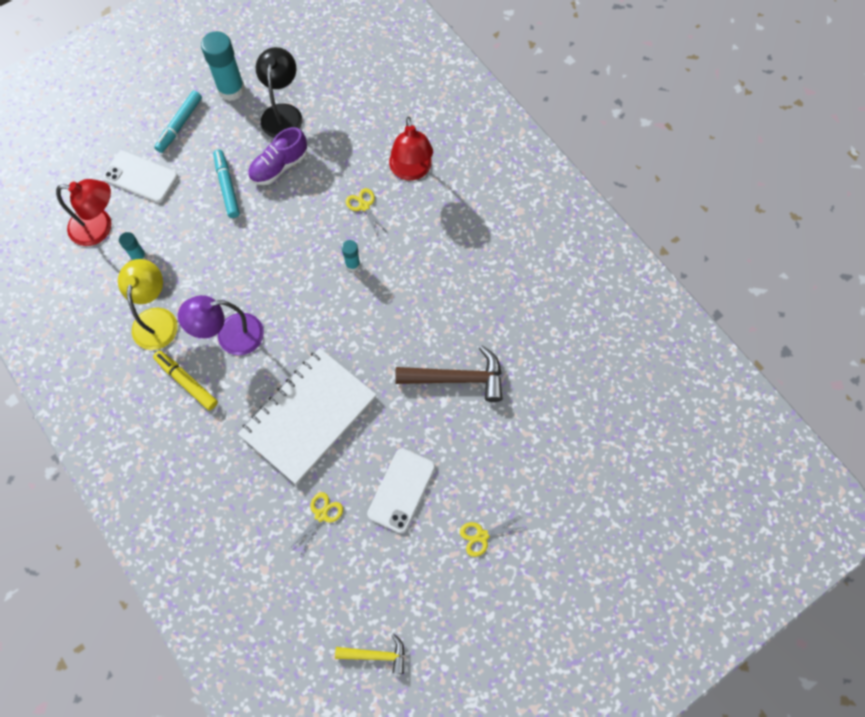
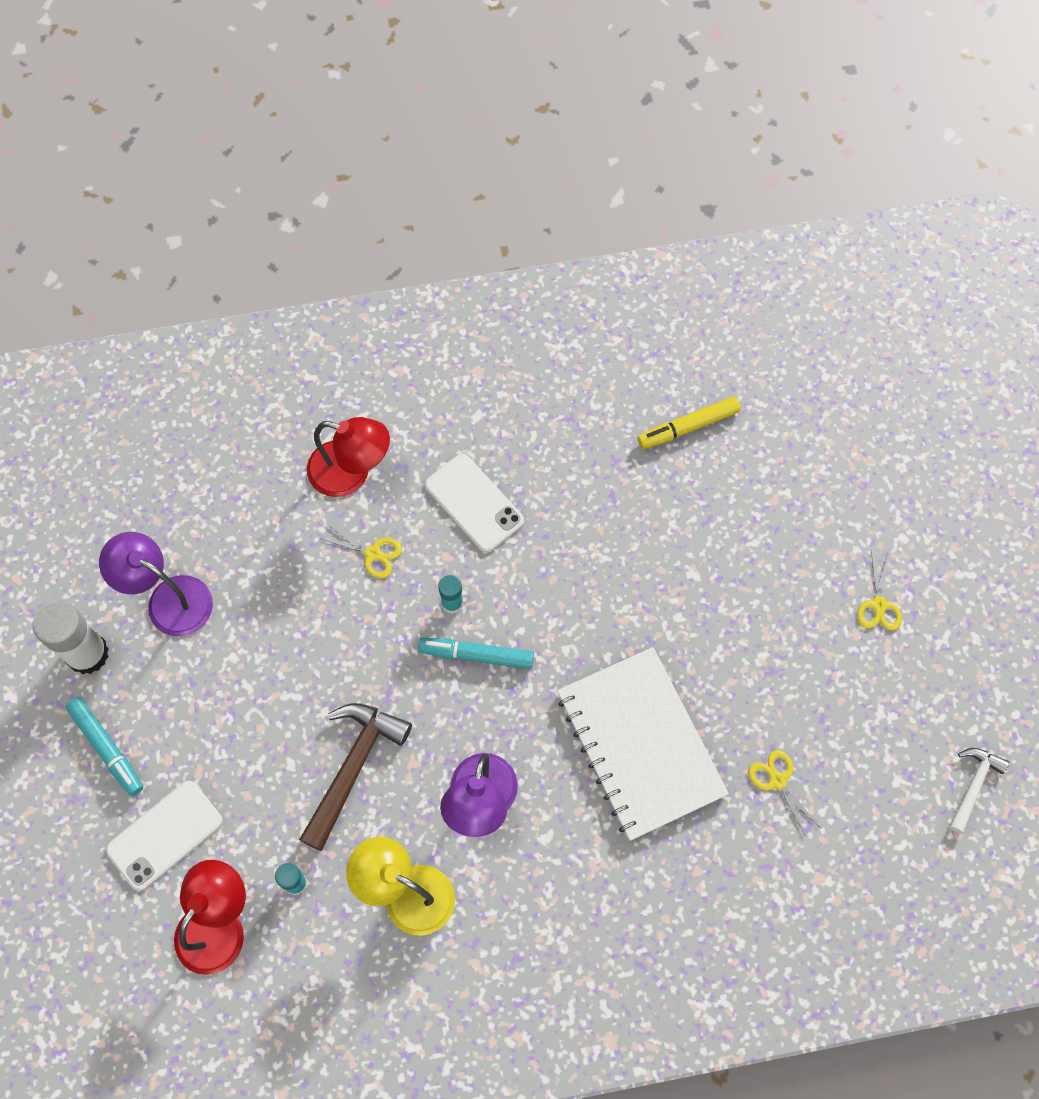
camera: 65 degrees left, 0 degrees up
(186, 382) = (520, 884): yellow marker -> yellow marker (688, 427)
(227, 187) = (247, 720): turquoise marker -> turquoise marker (476, 655)
(231, 89) = (87, 653): turquoise glue stick -> white glue stick
(279, 167) = (252, 637): purple shoe -> none
(283, 113) = (168, 599): black lamp -> purple lamp
(364, 206) = (373, 553): yellow scissors -> yellow scissors turned 150 degrees counterclockwise
(376, 655) = (973, 785): yellow hammer -> white hammer
(401, 490) = (785, 672): white phone -> white phone (474, 503)
(457, 378) = (670, 545): brown hammer -> brown hammer (353, 767)

